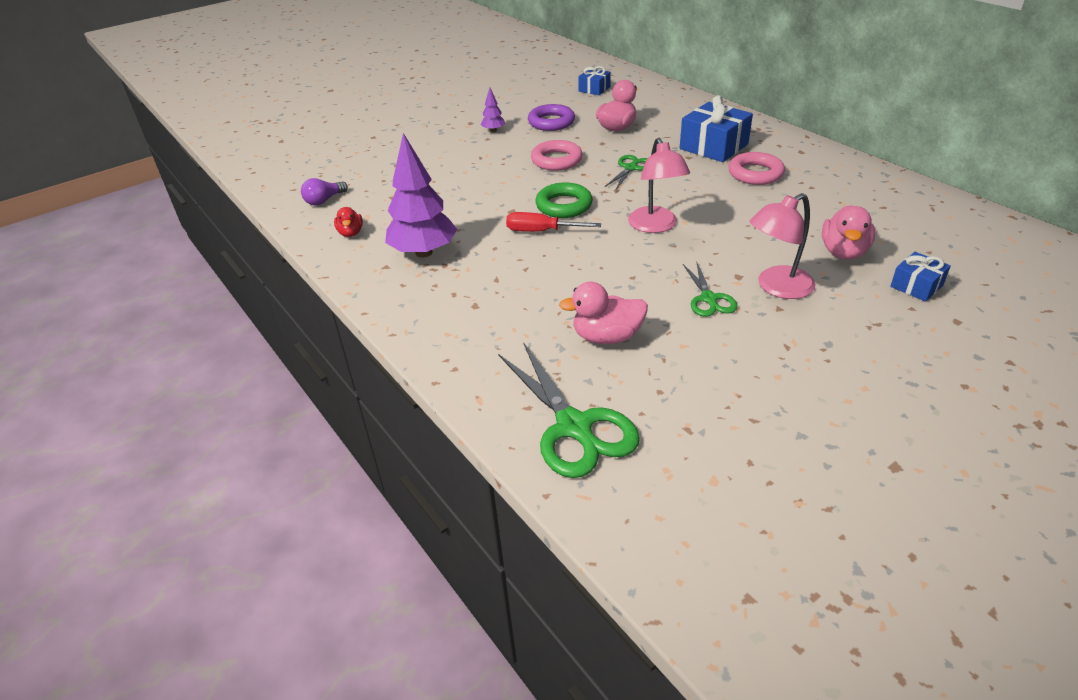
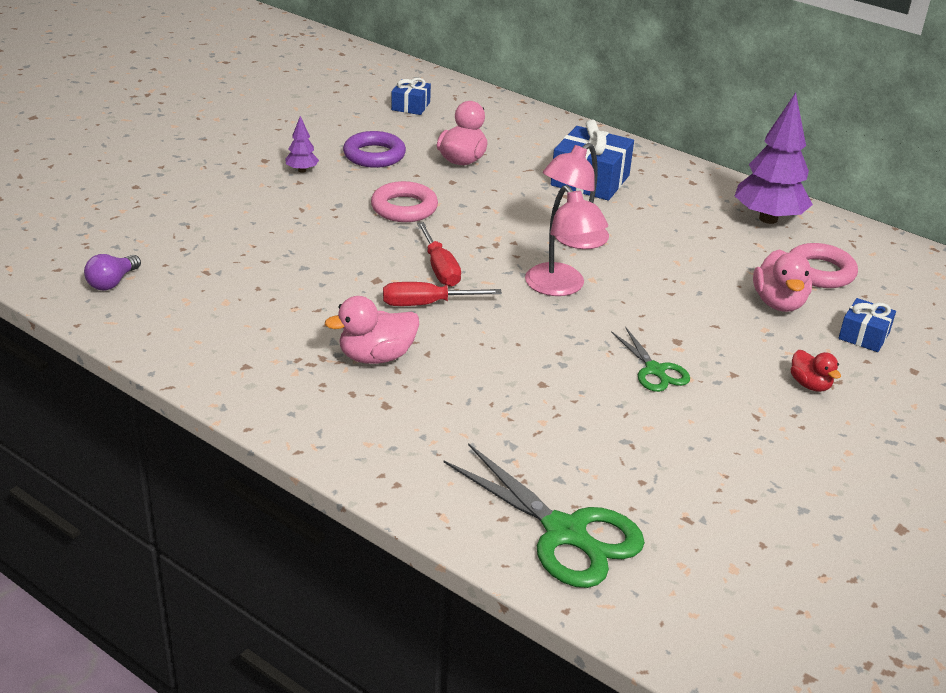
camera: 20 degrees left, 5 degrees down
(351, 233) = (175, 325): red duck -> red duck (810, 385)
(424, 252) = (288, 343): purple tree -> purple tree (768, 219)
(564, 205) = (439, 268): green ring -> red screwdriver
(607, 337) = (559, 427): pink duck -> pink duck (376, 357)
(631, 168) = (502, 214): green scissors -> none
(755, 173) = (651, 213): pink ring -> pink ring (820, 272)
(776, 287) = (723, 350): pink lamp -> pink lamp (572, 240)

